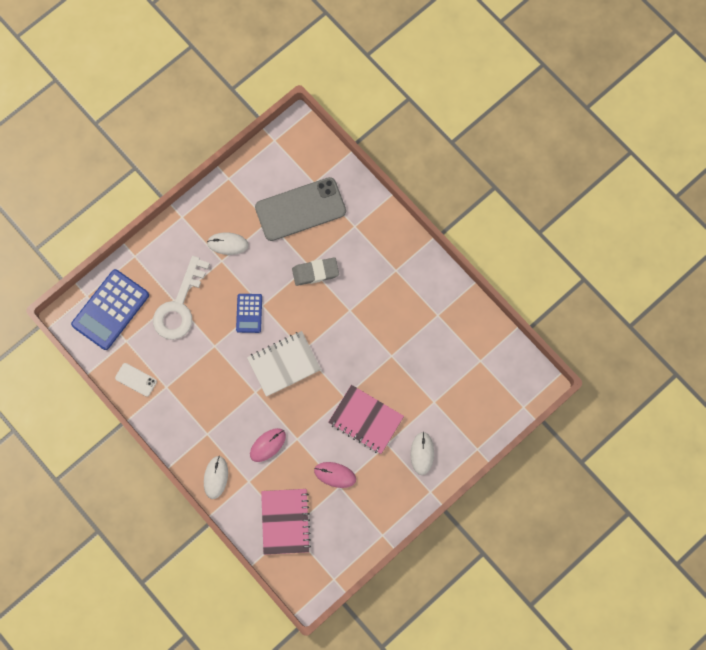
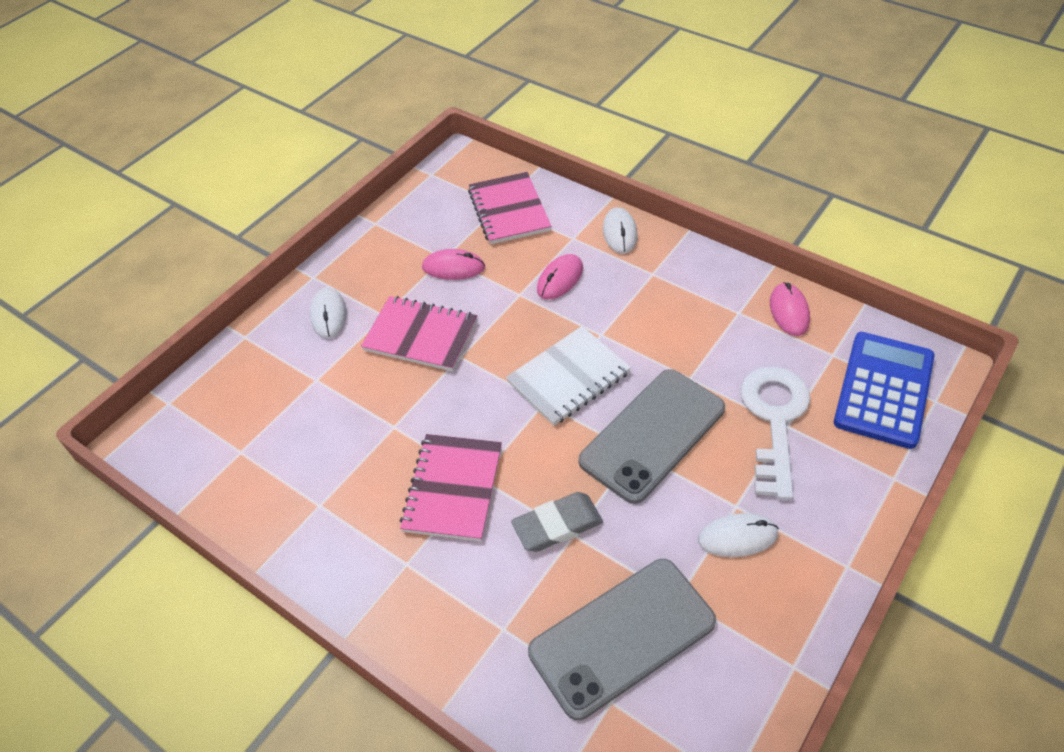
camera: 170 degrees right, 25 degrees down
(136, 379) = (789, 311): white phone -> pink mouse
(249, 313) = (652, 435): blue calculator -> grey phone
(365, 307) = (453, 489): none -> pink notebook

